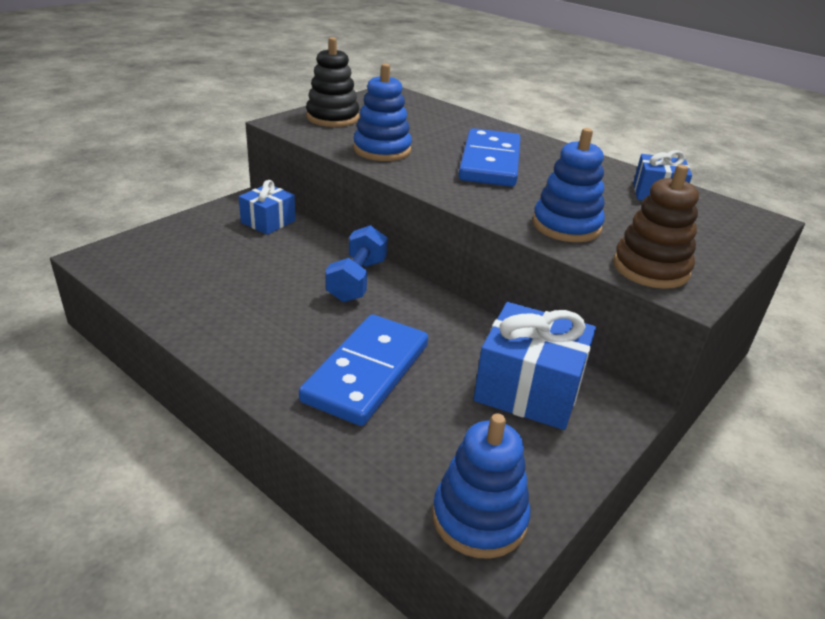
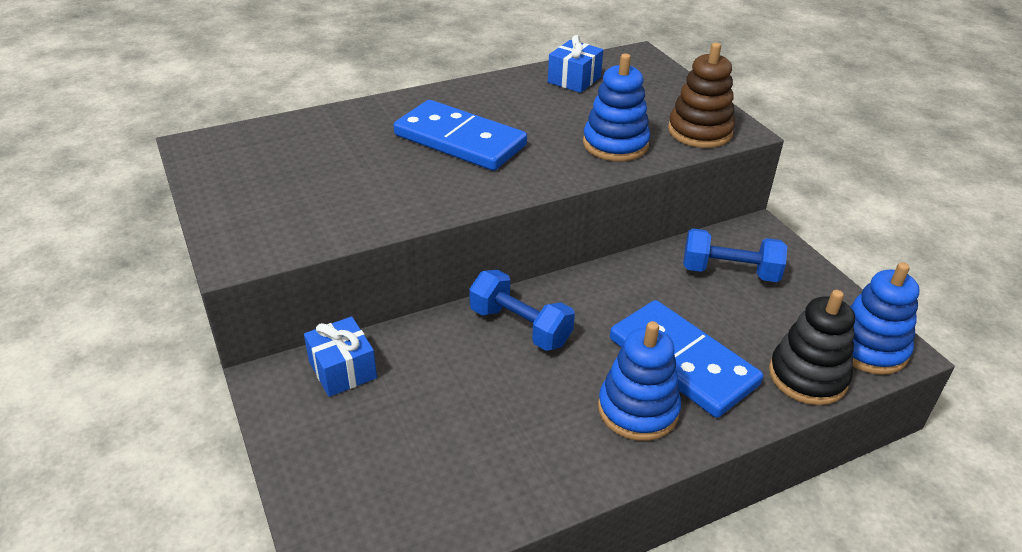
camera: 65 degrees left, 5 degrees up
(332, 118) = (252, 212): black stacking toy -> black stacking toy (807, 376)
(382, 150) = (383, 200): blue stacking toy -> blue stacking toy (638, 410)
(529, 389) = (729, 272): blue gift -> blue dumbbell

